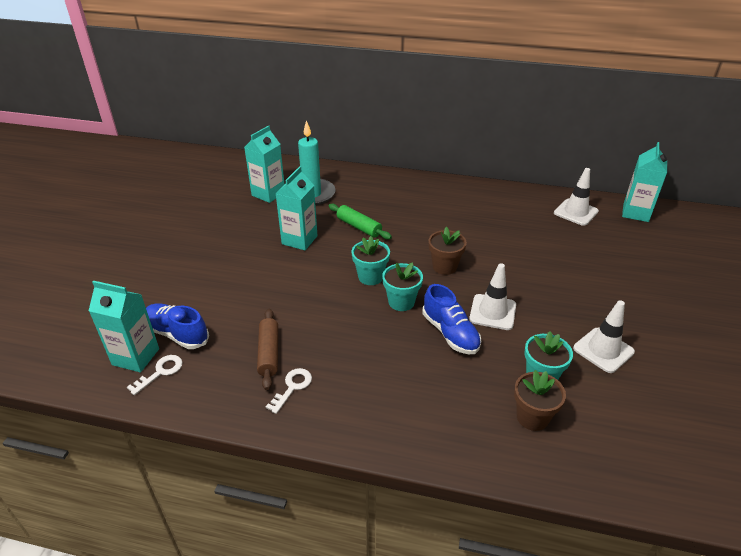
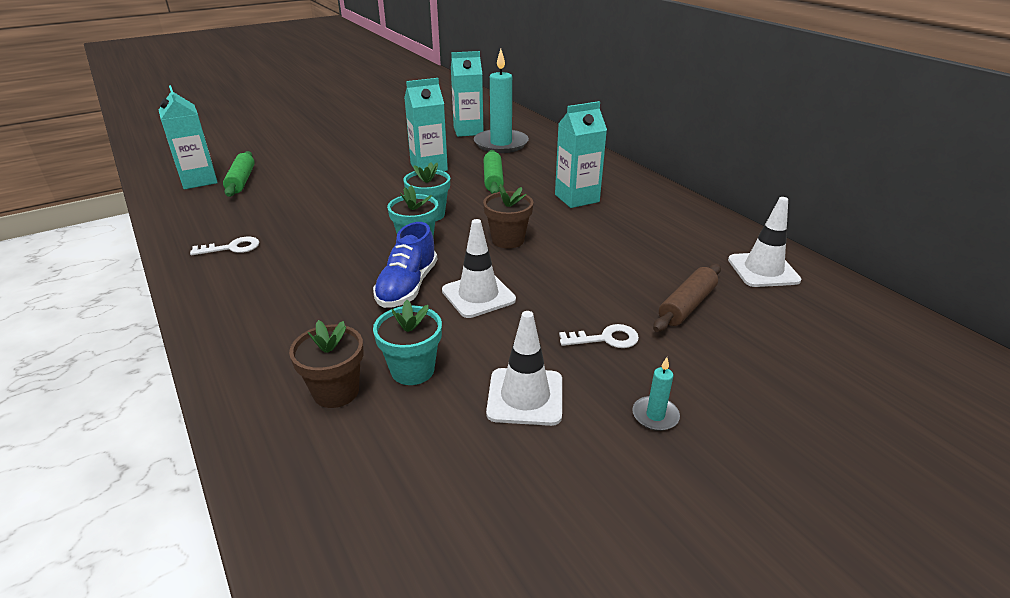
camera: 45 degrees right, 5 degrees down
(160, 372) = (192, 195): white key -> white key (606, 339)
(177, 334) = (241, 181): blue shoe -> green rolling pin
(269, 353) = (263, 220): brown rolling pin -> brown rolling pin (687, 305)
(635, 213) = (861, 311): turquoise carton -> turquoise carton (577, 198)
(654, 319) = (655, 415): none -> turquoise candle

